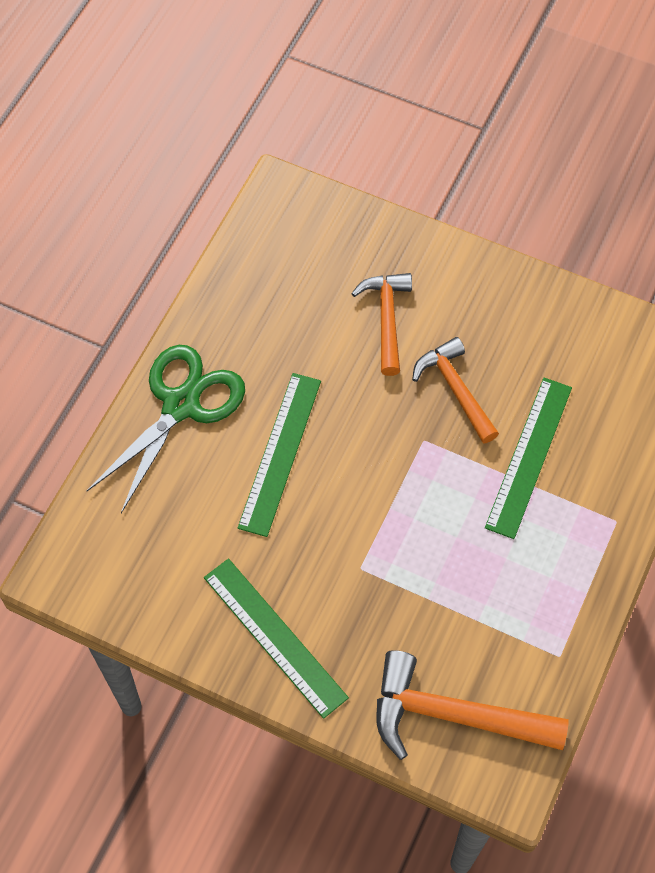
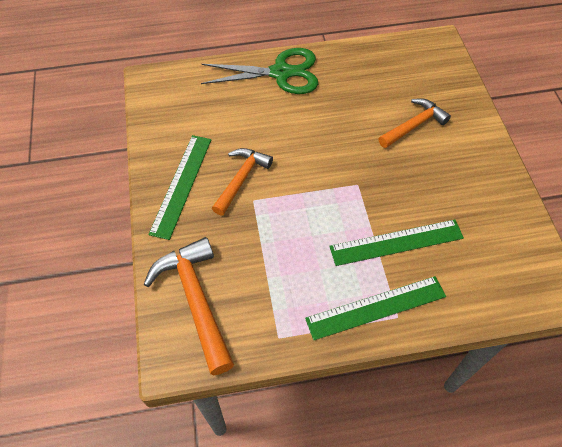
camera: 55 degrees right, 5 degrees down
(280, 453) = (290, 126): green ruler -> green ruler (376, 307)
(455, 389) = (403, 180): orange hammer -> orange hammer (241, 179)

